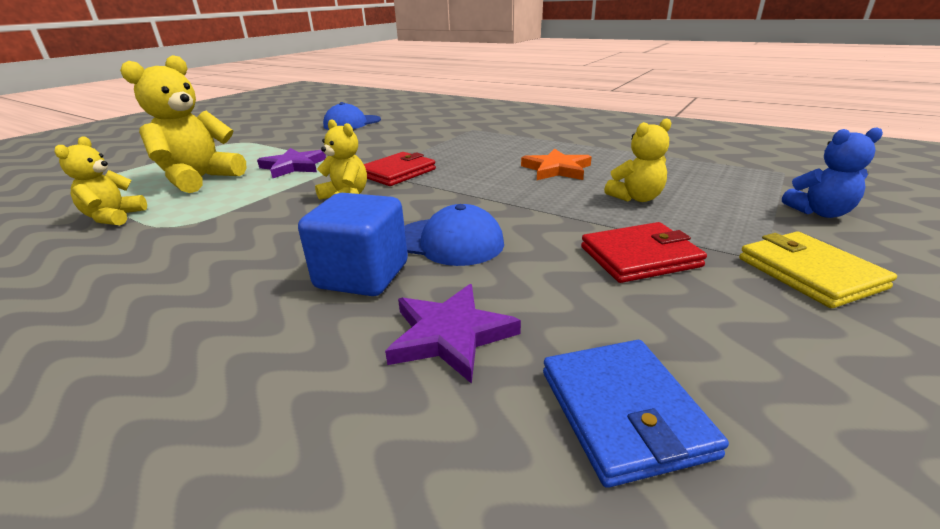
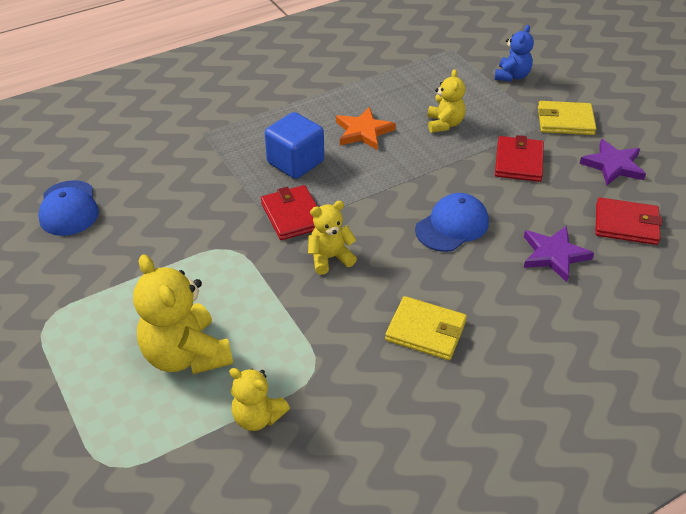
camera: 65 degrees left, 15 degrees up
(240, 267) = (425, 331): none -> yellow wallet
(294, 166) = (207, 280): purple star -> purple star (613, 165)
(362, 275) = (473, 274): blue cube -> blue cube (295, 162)
(623, 412) = (626, 224): blue wallet -> red wallet

